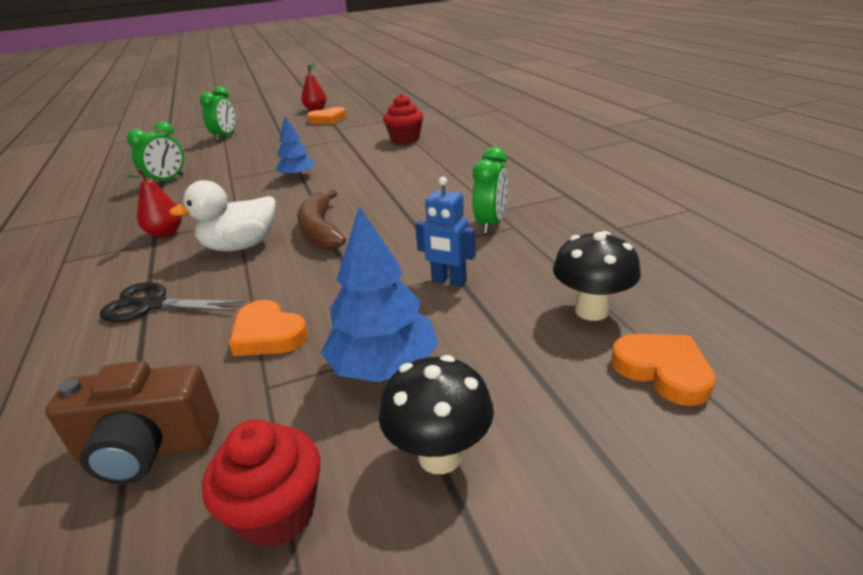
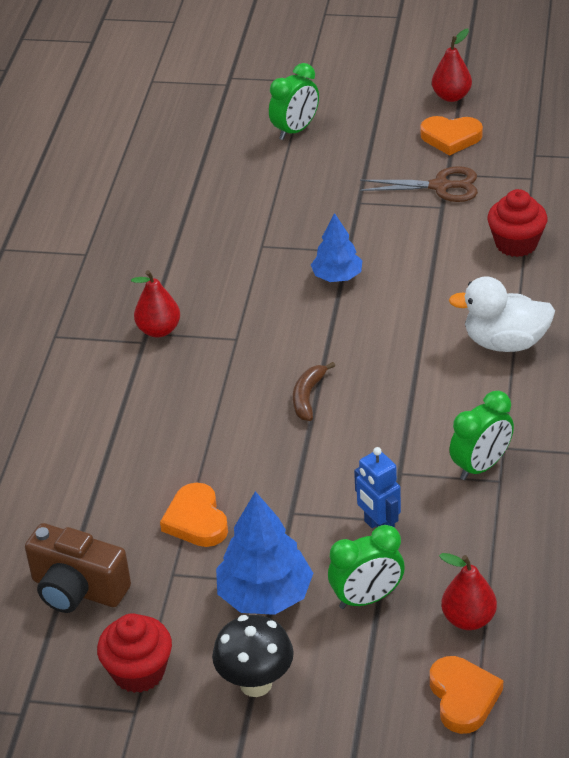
camera: 30 degrees right, 10 degrees up
(152, 305) = (118, 439): black scissors -> none
(167, 181) = (190, 219): green clock -> green clock (367, 598)
(240, 246) = (221, 387): white duck -> white duck (505, 342)
(320, 230) = (308, 397): brown banana -> brown banana, size x0.61
(337, 133) = (440, 186): none -> brown scissors
(591, 311) = (468, 619): black mushroom -> red pear

